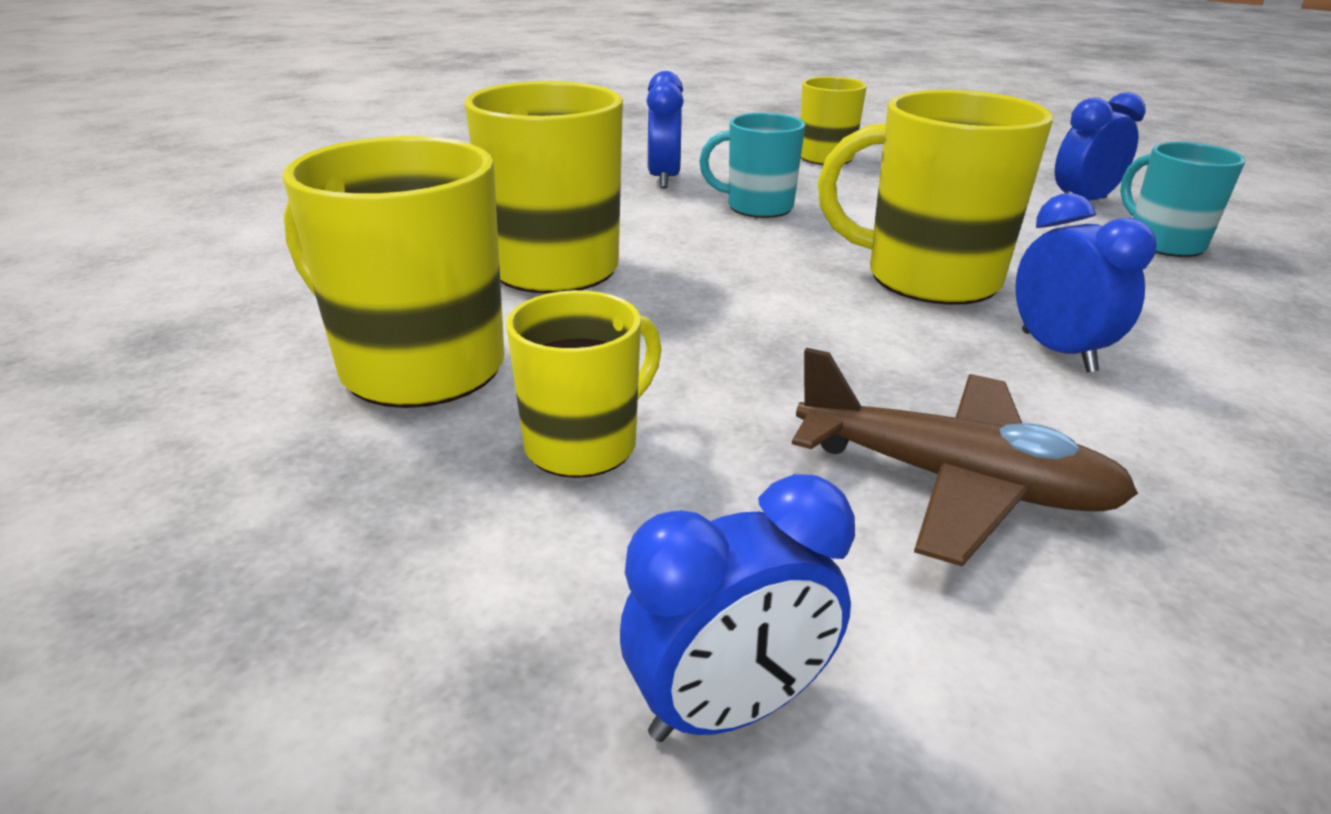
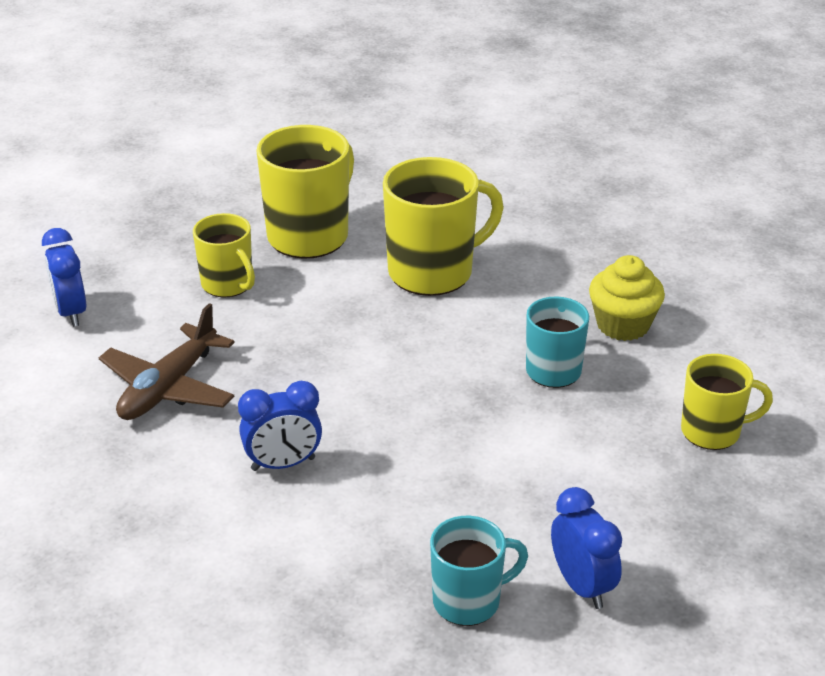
camera: 95 degrees right, 5 degrees up
(664, 179) = (623, 325): blue clock -> yellow cupcake
(928, 278) = (402, 434): yellow mug -> none

